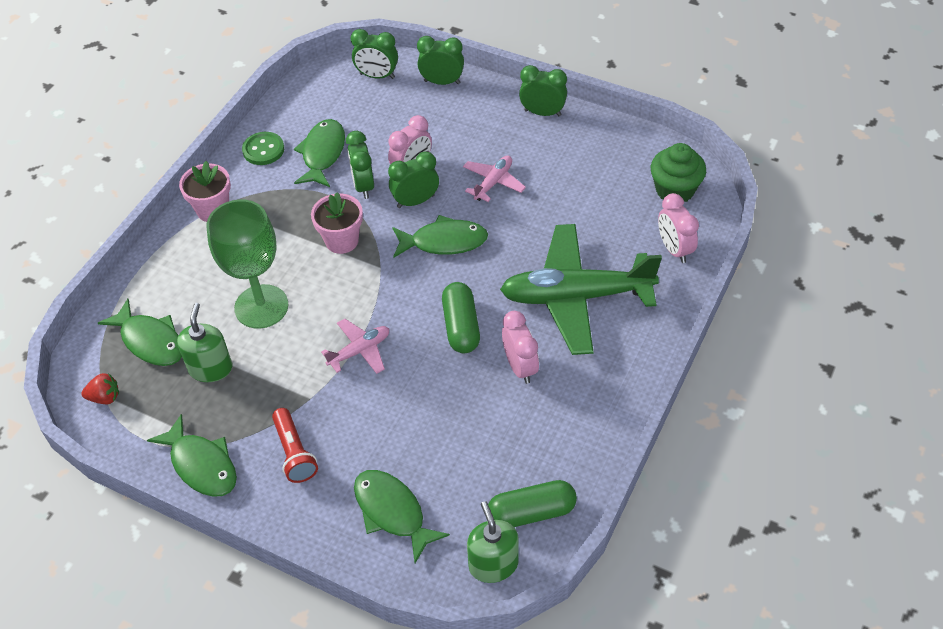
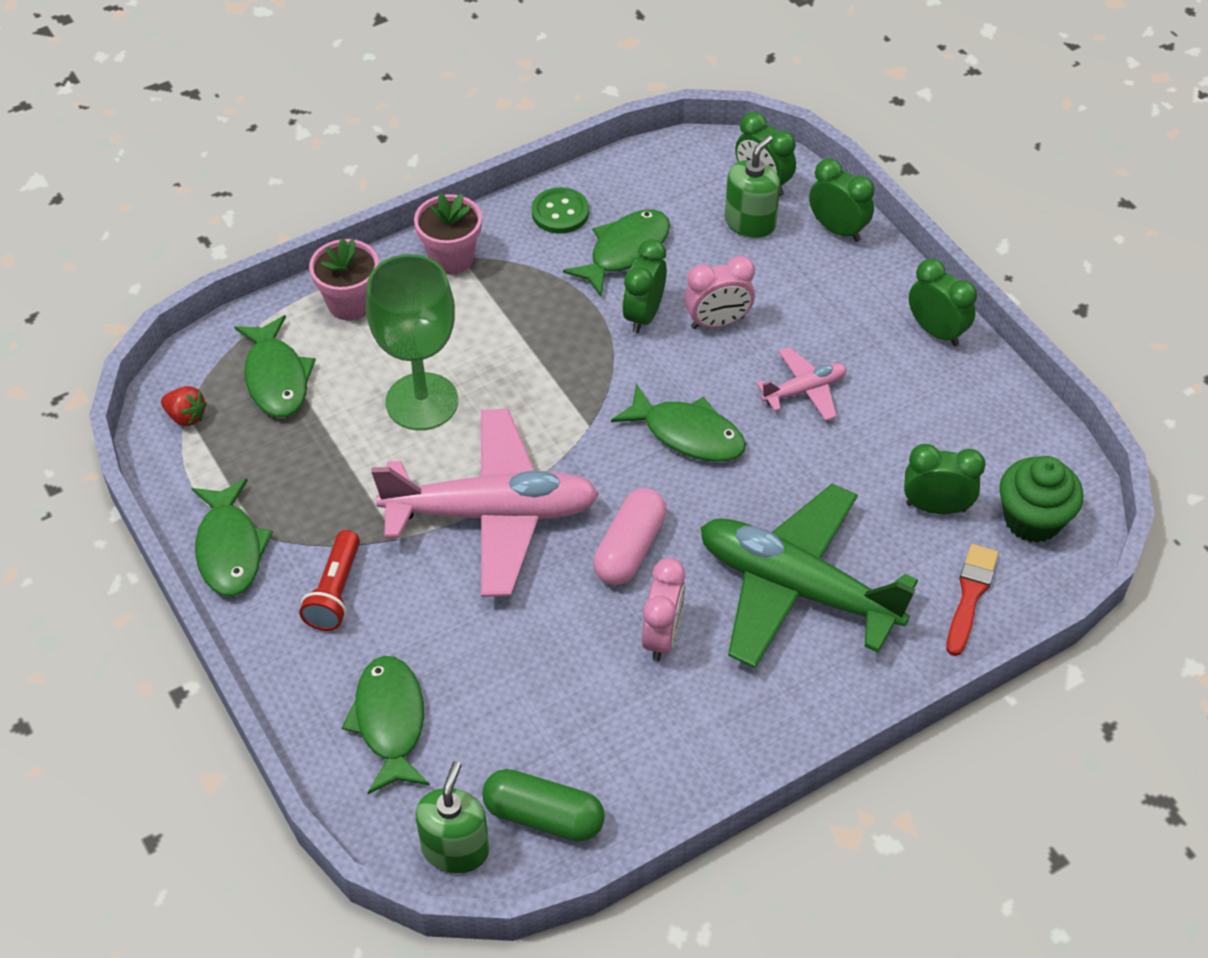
camera: 30 degrees right, 0 degrees up
(210, 368) = (317, 444): green soap dispenser -> green soap dispenser (750, 222)
(342, 240) = (569, 370): pink flower pot -> pink flower pot (350, 303)
(360, 351) = (492, 514): pink plane -> pink plane, size x2.18
(415, 201) = (691, 366): green clock -> green clock (936, 507)
(461, 326) = (630, 548): green capsule -> pink capsule
(674, 249) = (970, 595): pink clock -> red brush

